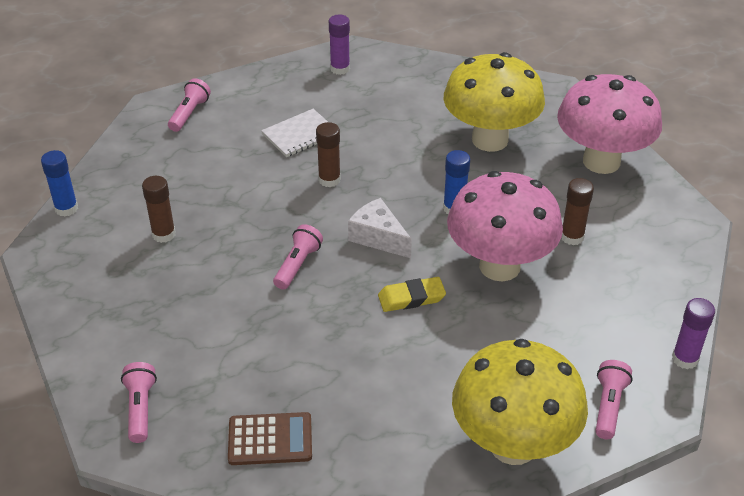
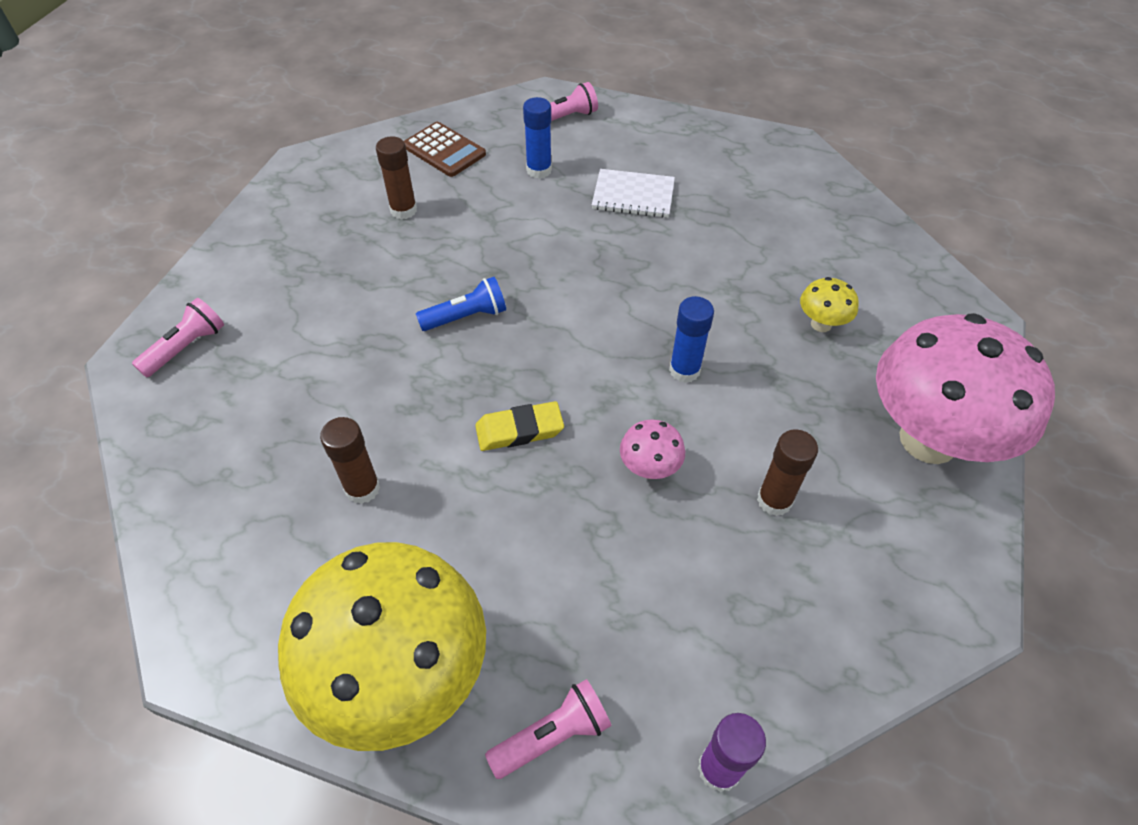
camera: 45 degrees right, 10 degrees up
(66, 208) = (368, 140): blue glue stick -> blue glue stick (539, 170)
(270, 439) = (227, 461): brown calculator -> brown calculator (444, 150)
(297, 265) = (466, 317): pink flashlight -> blue flashlight
(329, 180) = (602, 256): brown glue stick -> brown glue stick (362, 488)
(340, 69) = (755, 155): purple glue stick -> none
(378, 237) = (570, 344): white cheese -> none
(411, 298) = (519, 430): yellow eraser -> yellow eraser turned 45 degrees counterclockwise
(490, 140) = (821, 324): yellow mushroom -> yellow mushroom, size x0.41
(499, 266) = (649, 468): pink mushroom -> pink mushroom, size x0.41

